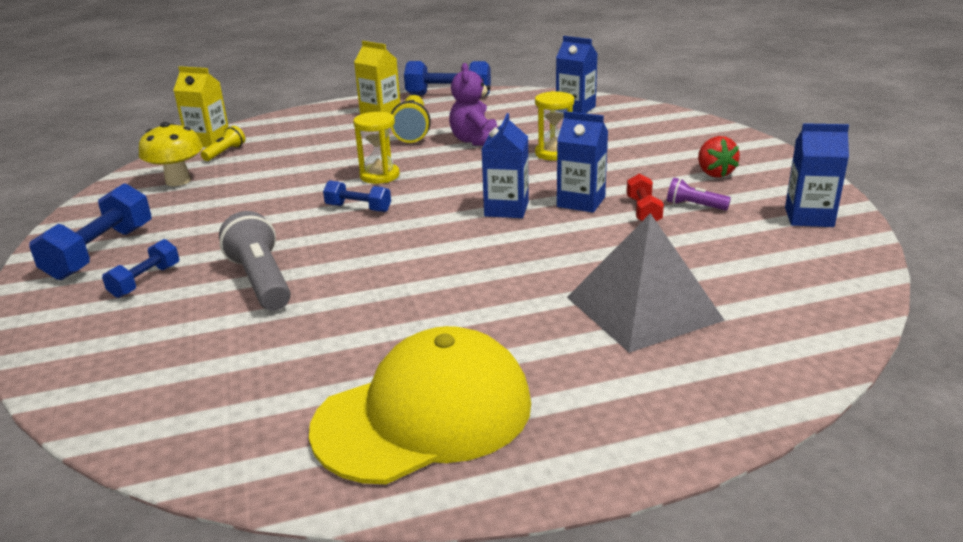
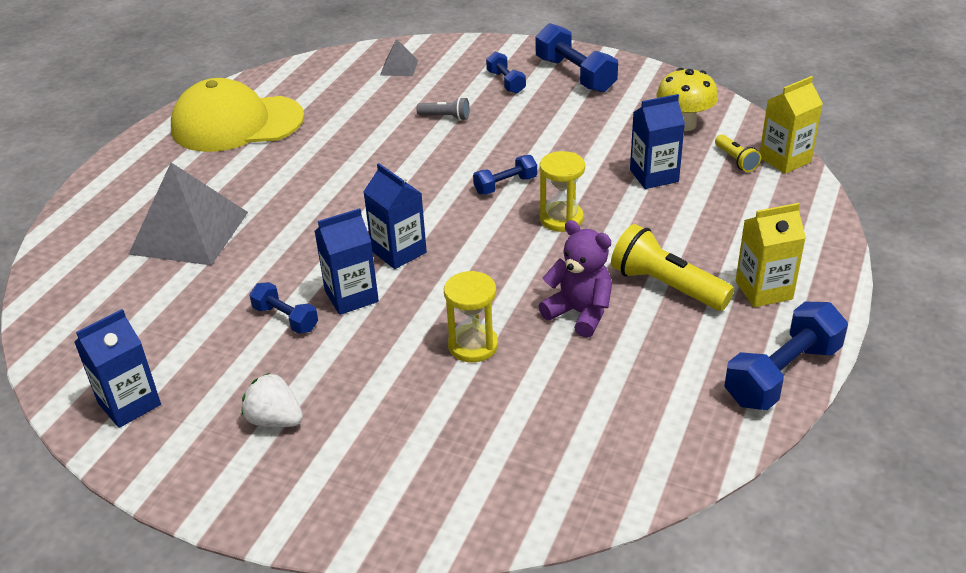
camera: 130 degrees right, 10 degrees up
(148, 369) = (399, 67): none -> grey pyramid
(261, 281) = (446, 117): grey flashlight -> grey flashlight, size x0.54
(424, 415) = (237, 123): yellow cap -> yellow cap turned 75 degrees clockwise
(575, 109) = (590, 454): blue carton -> blue carton (654, 176)
(643, 211) = (285, 318): red dumbbell -> blue dumbbell
(694, 206) = (248, 354): purple flashlight -> none
(714, 173) = (275, 420): red strawberry -> white strawberry

